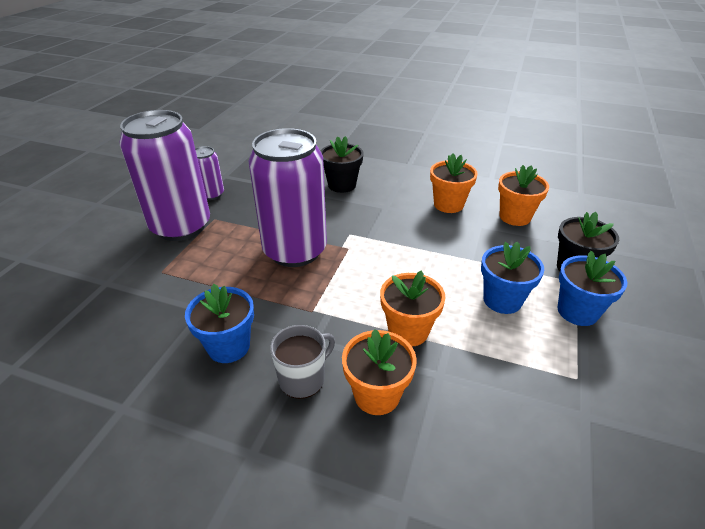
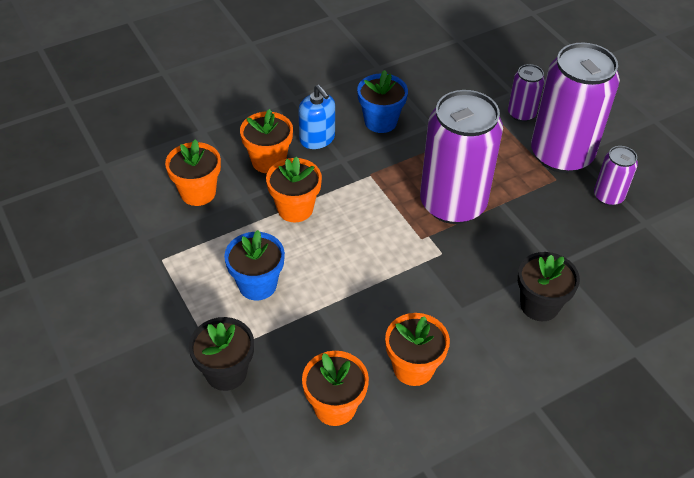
camera: 130 degrees right, 10 degrees up
(138, 265) = (521, 114): none -> purple can
(303, 378) = (317, 139): grey mug -> blue soap dispenser
(485, 420) = (198, 192): none -> orange flower pot
(577, 311) = (194, 319): blue flower pot -> none

